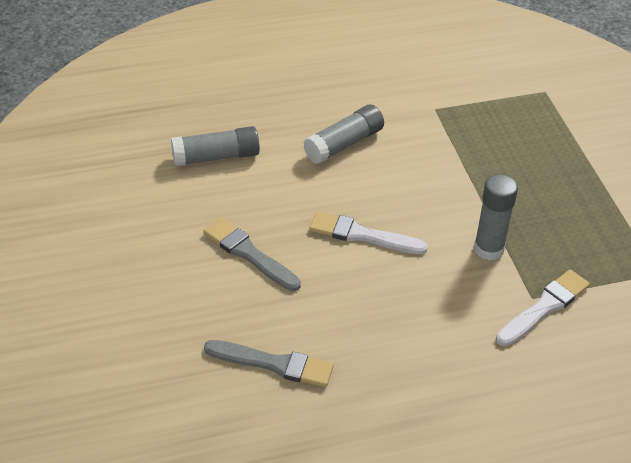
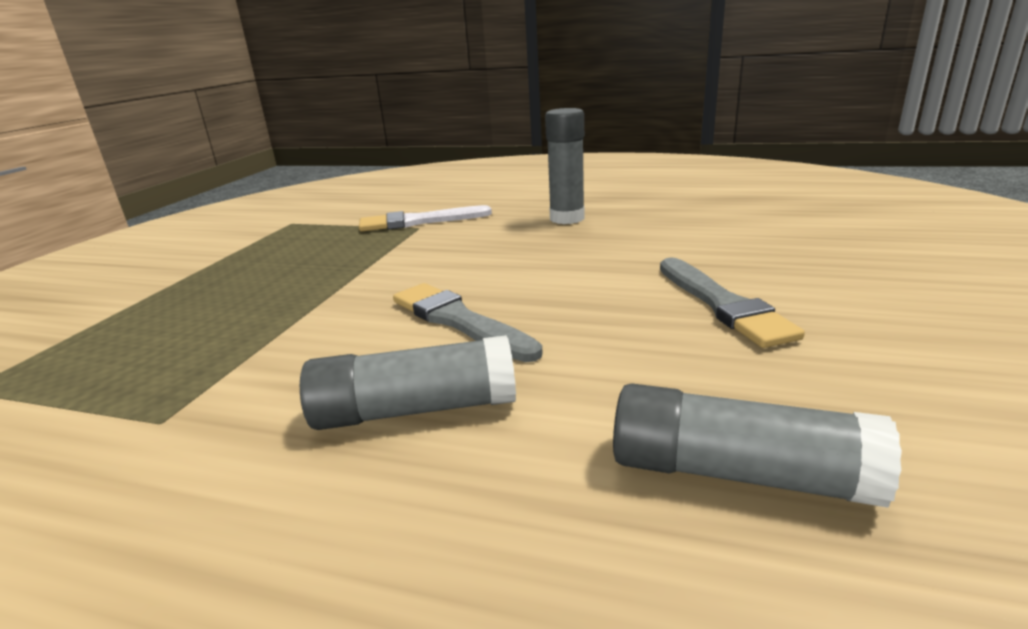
camera: 145 degrees left, 20 degrees down
(274, 364) = (730, 230): grey brush -> grey brush (459, 321)
(362, 235) = (532, 291): white brush -> none
(488, 249) = (402, 256): grey glue stick -> grey glue stick (567, 218)

